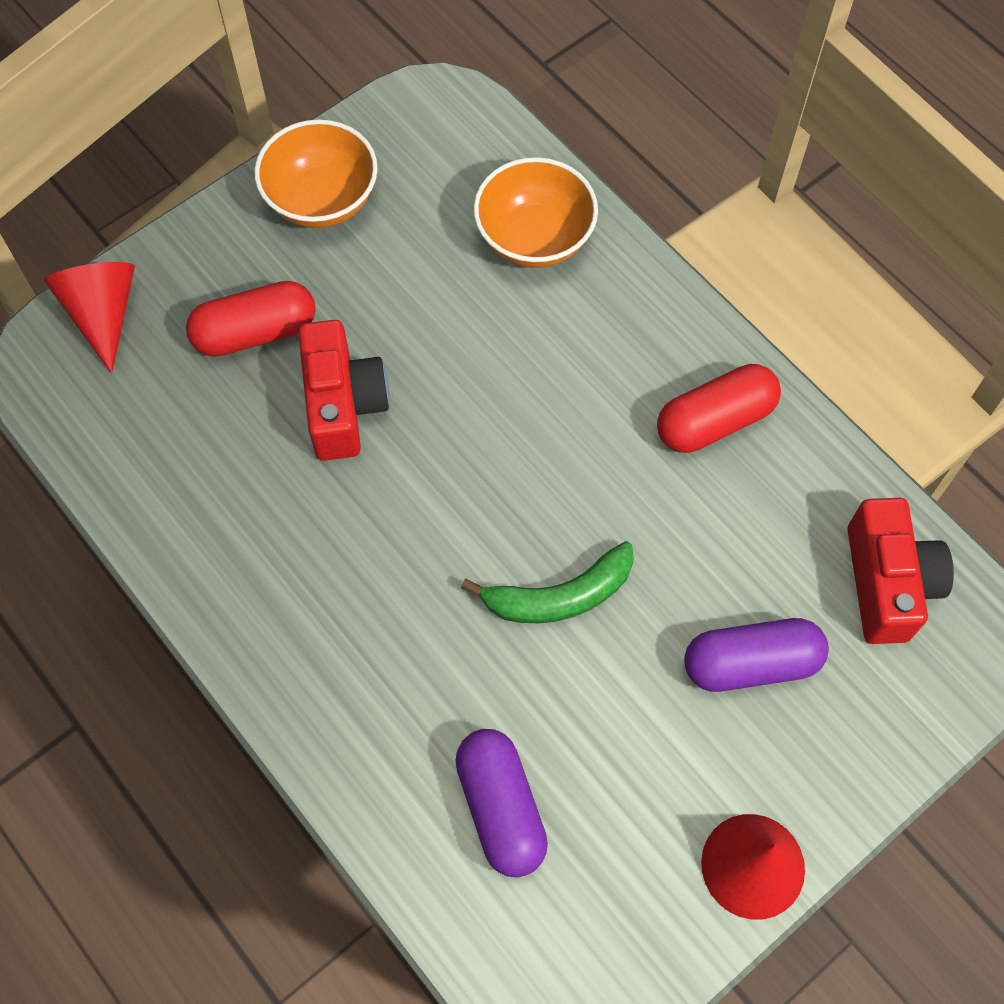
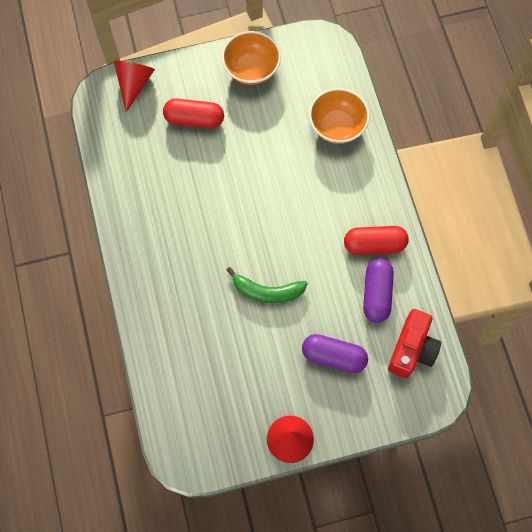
camera: 25 degrees right, 5 degrees up
(343, 405) = (216, 168): red camera -> none
(500, 808) = (199, 368): purple capsule -> purple capsule (376, 294)

